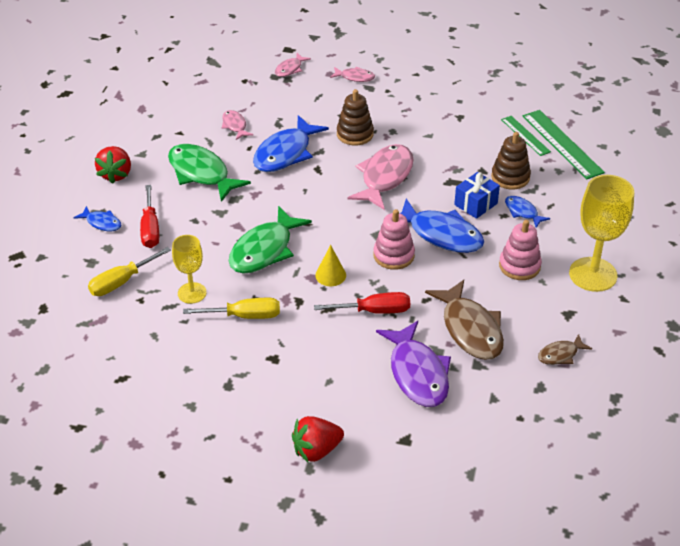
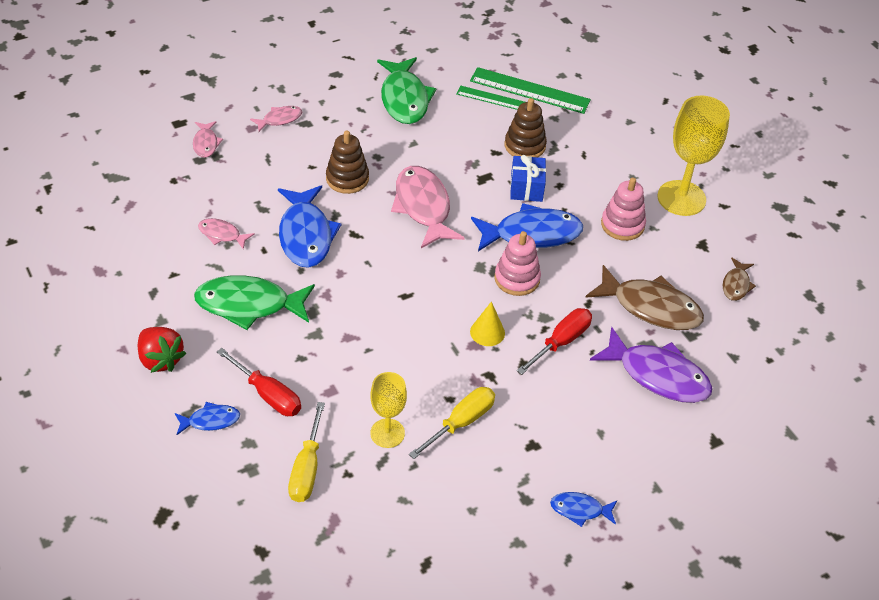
camera: 45 degrees left, 5 degrees up
(264, 250) = (402, 346): green fish -> green fish (404, 99)
(316, 450) = (663, 502): red strawberry -> none
(522, 212) = (570, 173): blue fish -> blue fish (580, 510)

